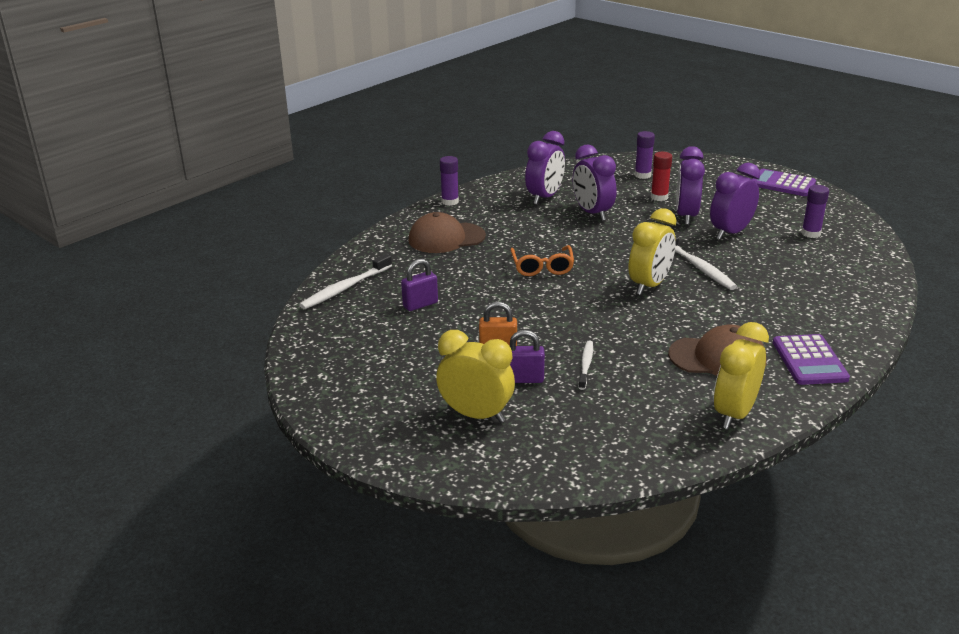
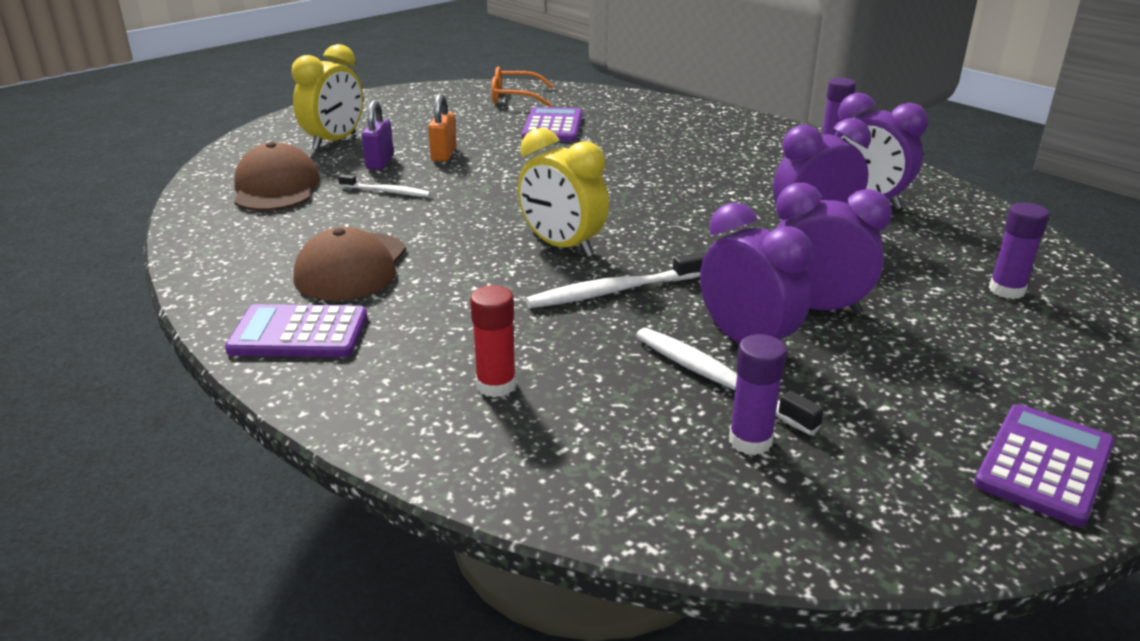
camera: 95 degrees right, 0 degrees up
(345, 288) = (598, 99): white toothbrush -> white toothbrush (717, 380)
(420, 304) = (553, 126): purple padlock -> purple calculator
(446, 238) = (717, 140): brown cap -> brown cap (276, 187)
(542, 267) = (630, 185): orange glasses -> orange glasses (514, 97)
(659, 197) = (899, 293): red glue stick -> red glue stick (496, 385)
(734, 414) = (229, 259): yellow clock -> none

